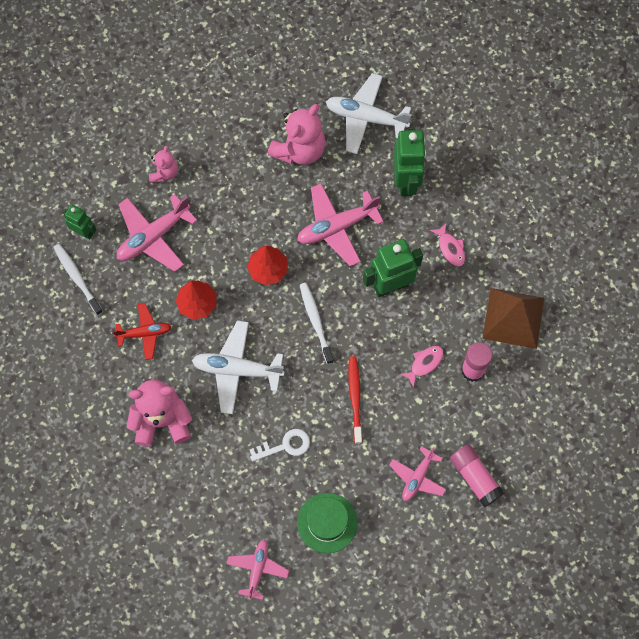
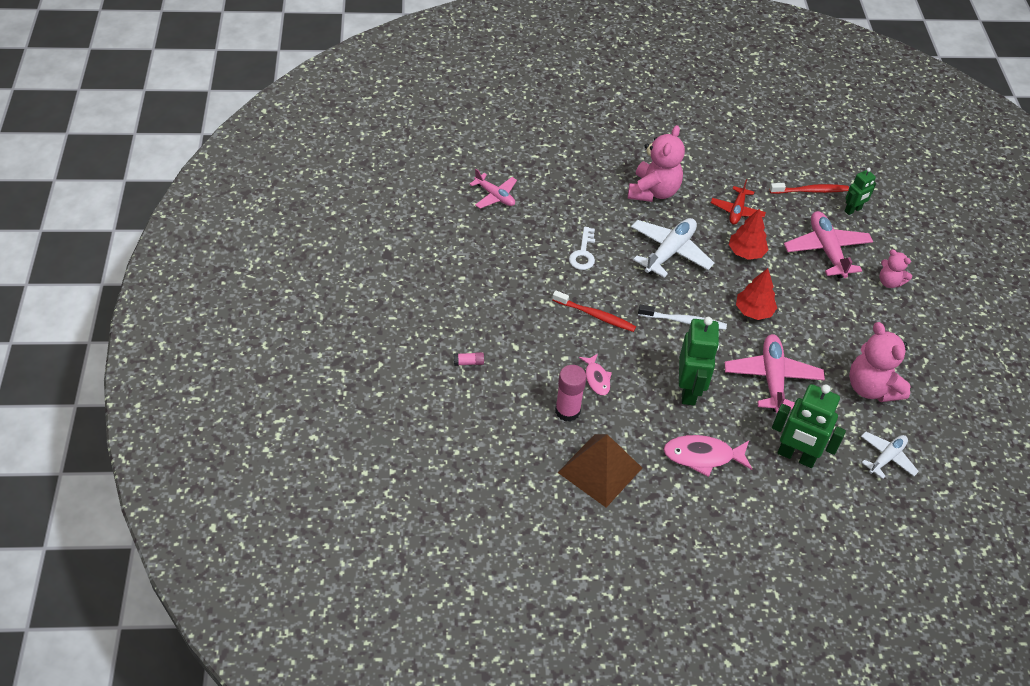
camera: 115 degrees right, 20 degrees down
(77, 278) = (810, 191): white toothbrush -> red toothbrush
(327, 522) = (501, 250): green hat -> none
(366, 118) = (886, 458): white plane -> white plane, size x0.62
(417, 477) = (497, 324): pink plane -> none
(450, 248) = (702, 456): pink fish -> pink fish, size x1.63
(475, 477) = (468, 362): pink glue stick -> pink glue stick, size x0.49

